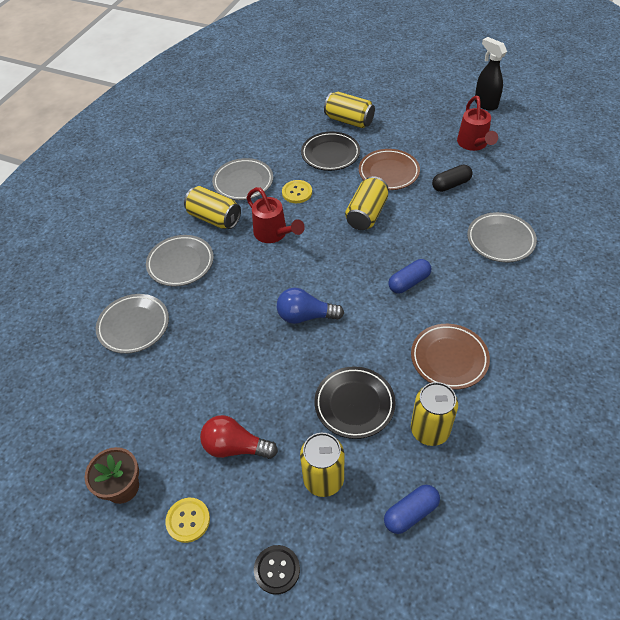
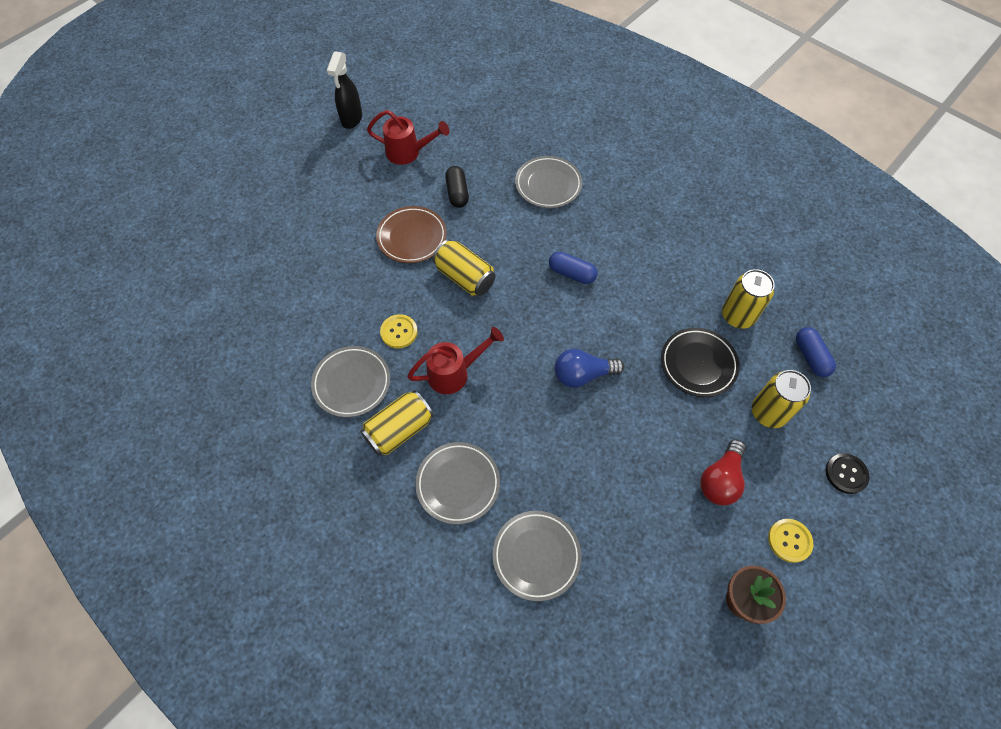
camera: 75 degrees left, 10 degrees up
(305, 316) = (582, 375): blue light bulb -> blue light bulb turned 60 degrees clockwise
(330, 154) = (352, 280): black plate -> none
(349, 121) = (304, 244): yellow can -> none
(409, 282) = (572, 273): blue capsule -> blue capsule turned 45 degrees counterclockwise
(449, 358) = (669, 275): brown plate -> none
(485, 104) = (351, 119): black spray bottle -> black spray bottle turned 60 degrees counterclockwise

